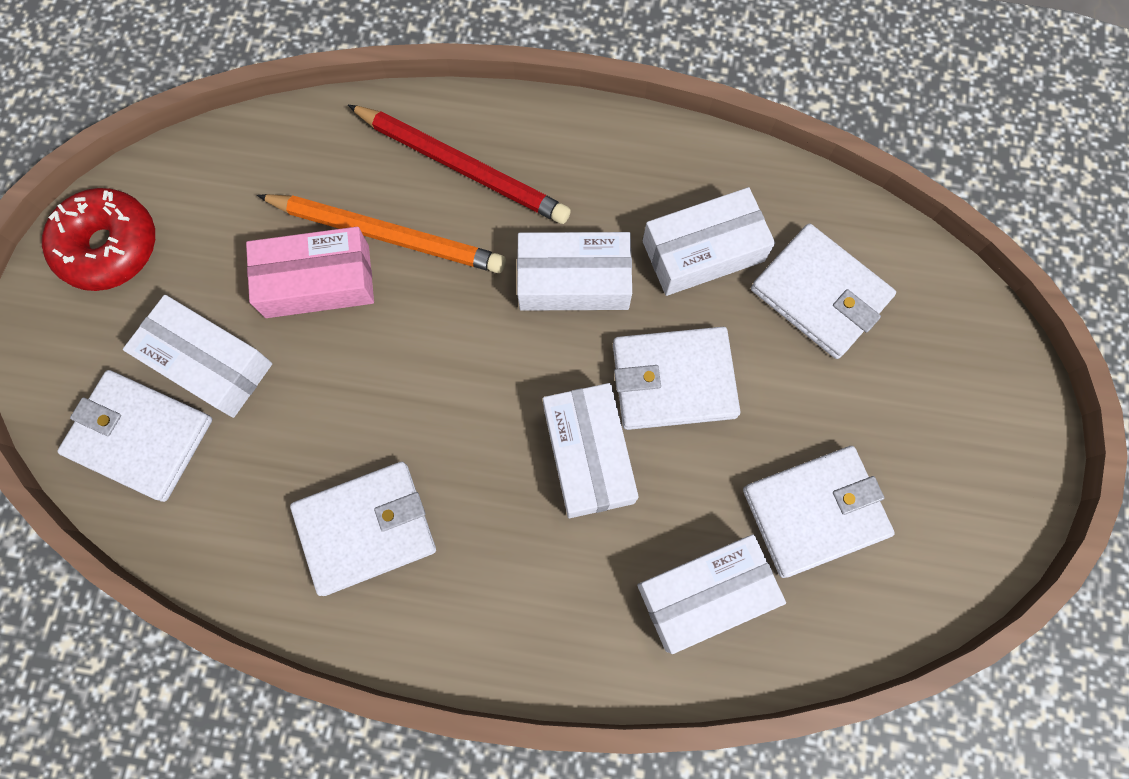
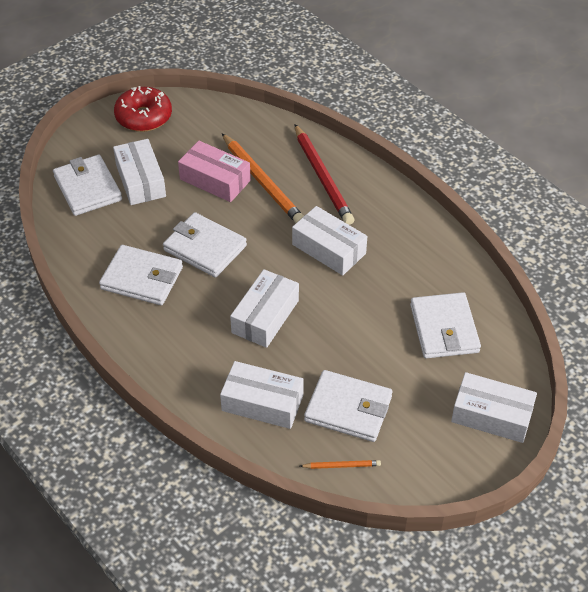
camera: 40 degrees right, 25 degrees down
(673, 380) = (335, 315): white wallet -> white wallet (205, 248)
(703, 251) = (403, 276): white box -> white box (491, 415)
(880, 604) = (341, 466): none -> orange pencil

